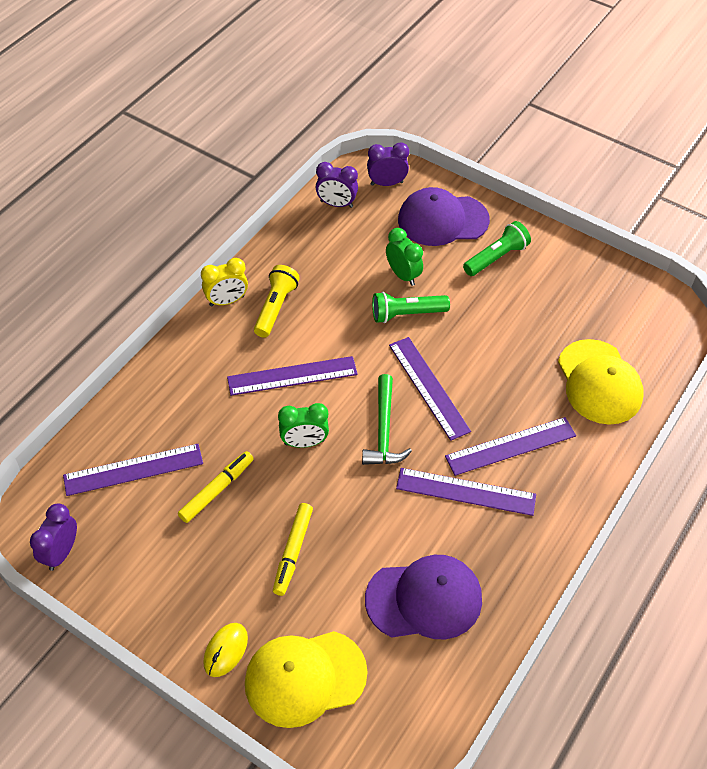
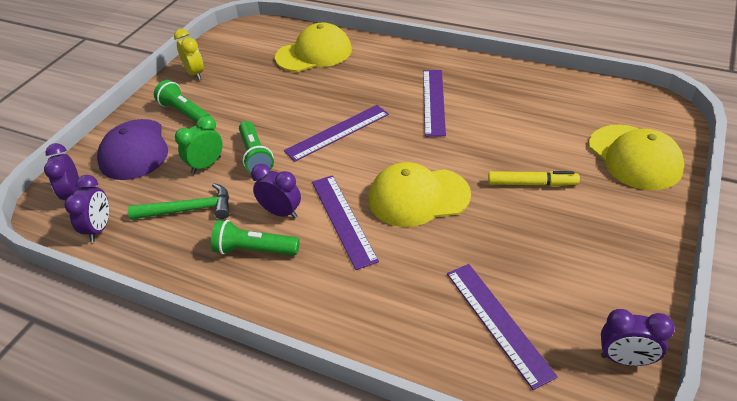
camera: 95 degrees left, 10 degrees down
(217, 490) = (493, 247): yellow marker -> none
(225, 650) = (643, 206): yellow mouse -> none
(227, 301) = (247, 295): yellow clock -> yellow clock (195, 74)
(275, 308) = (254, 250): yellow flashlight -> green flashlight
(304, 442) = (418, 197): green clock -> yellow cap
(317, 329) = (281, 212): none -> purple clock
(384, 430) = (389, 151): green hammer -> green hammer (189, 210)
(424, 599) = (534, 109): purple cap -> none
(511, 446) = (384, 86): purple ruler -> none

